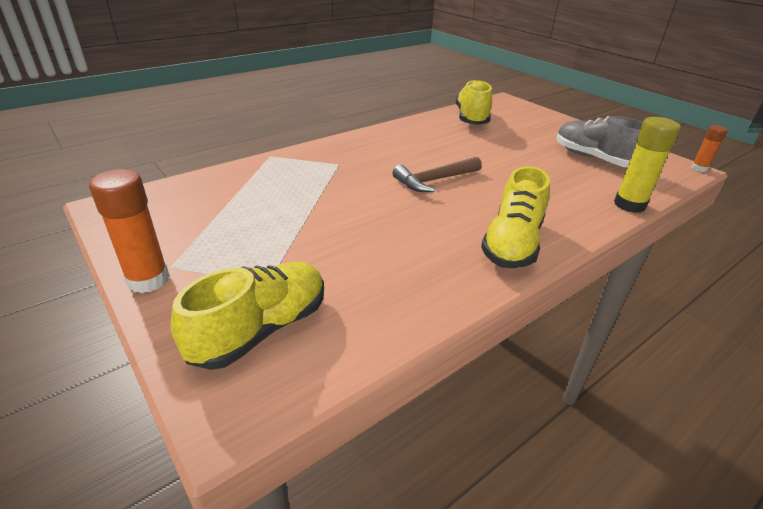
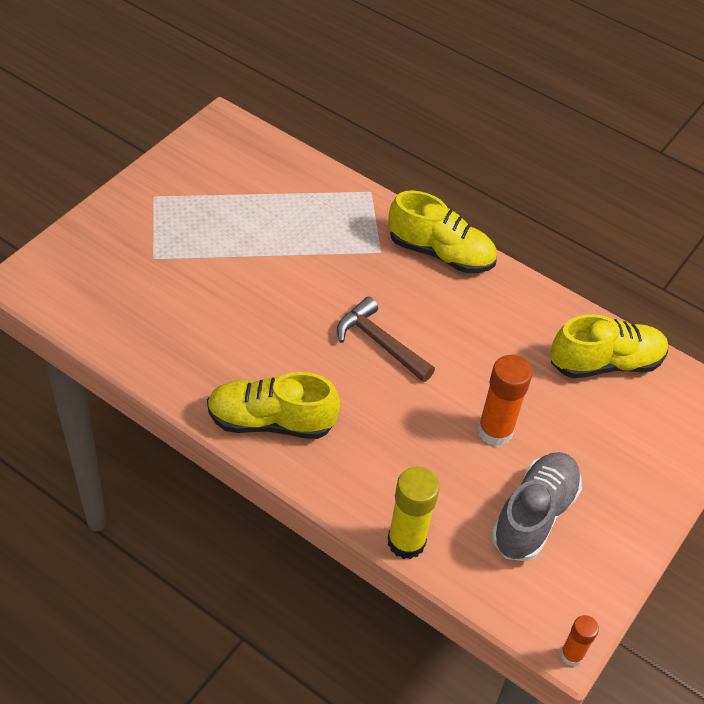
camera: 70 degrees right, 15 degrees up
(148, 280) = (134, 191): orange glue stick -> orange glue stick (495, 431)
(261, 329) = (99, 271): yellow shoe -> yellow shoe (440, 253)

